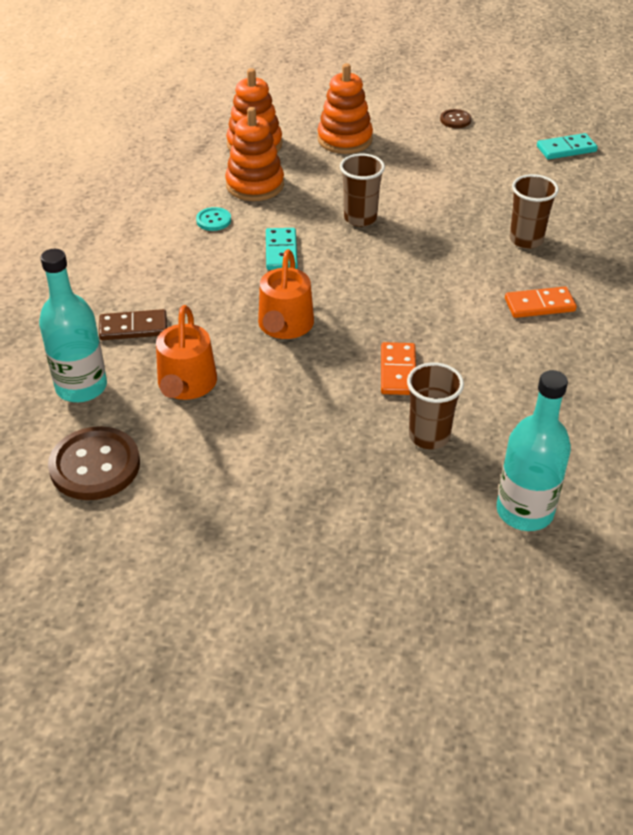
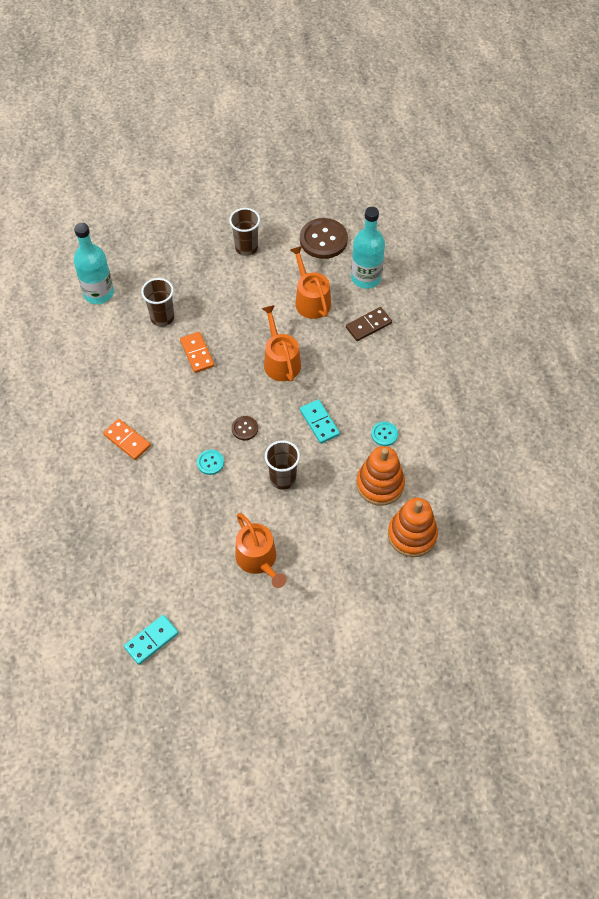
camera: 155 degrees right, 15 degrees up
(344, 139) = (343, 574): orange stacking toy -> none
(426, 169) = (258, 559): none -> orange watering can
(439, 254) = (210, 462): none -> turquoise button
(455, 120) = (263, 646): brown button -> brown button (245, 428)
(526, 240) = (154, 503): brown cup -> brown cup (246, 248)
(539, 305) = (127, 440): orange domino -> orange domino turned 75 degrees clockwise

